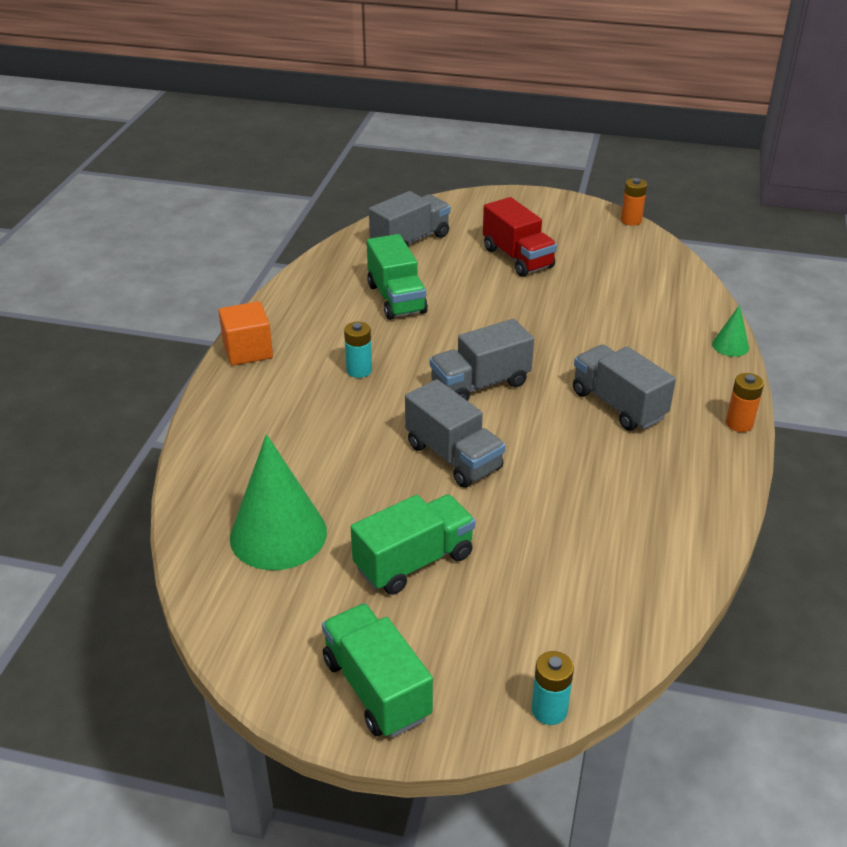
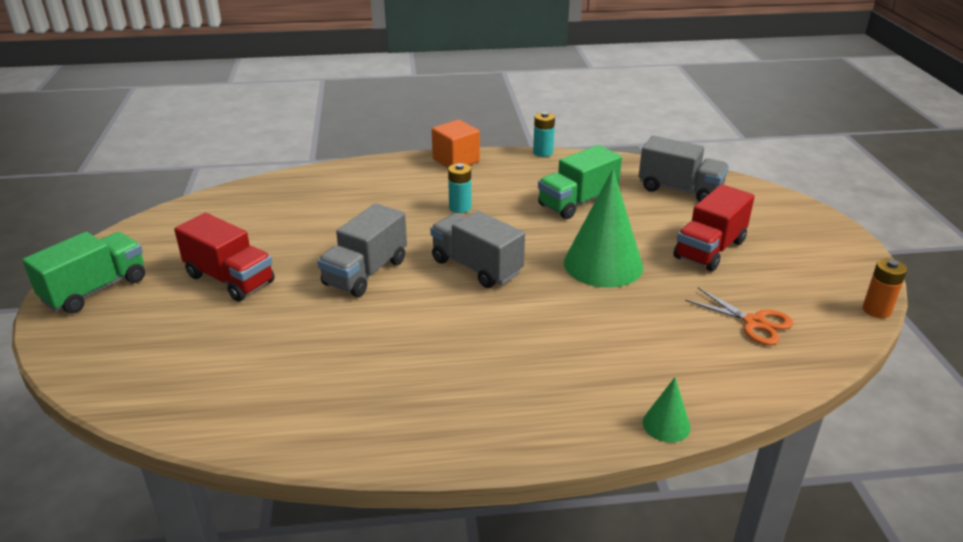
camera: 70 degrees right, 5 degrees down
(278, 534) = (248, 219): green cone -> green cone (603, 264)
(414, 562) = (230, 279): green truck -> red truck
(549, 710) = (68, 373): turquoise battery -> turquoise battery (543, 152)
(618, 405) = (492, 353): grey truck -> none
(626, 272) = (754, 323): none -> orange scissors
(739, 423) = (507, 448): orange battery -> none

